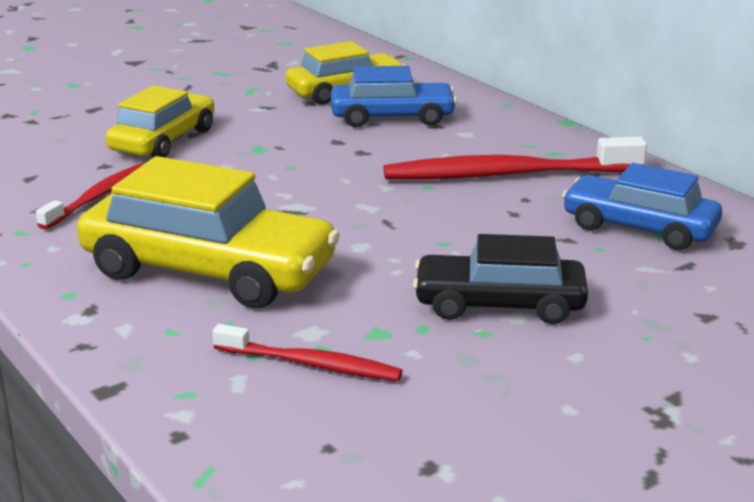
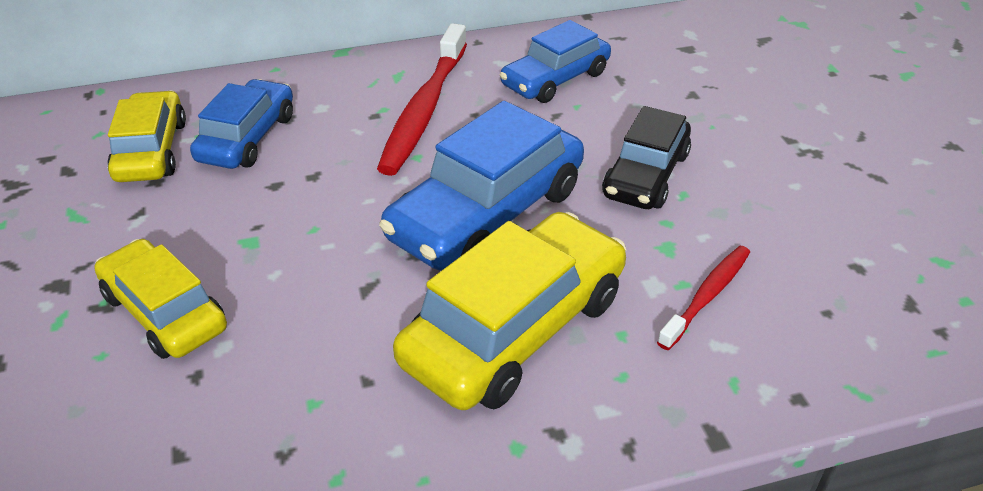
camera: 70 degrees left, 15 degrees up
(97, 197) = (287, 394): red toothbrush -> none
(364, 231) = (486, 213): none -> blue car

